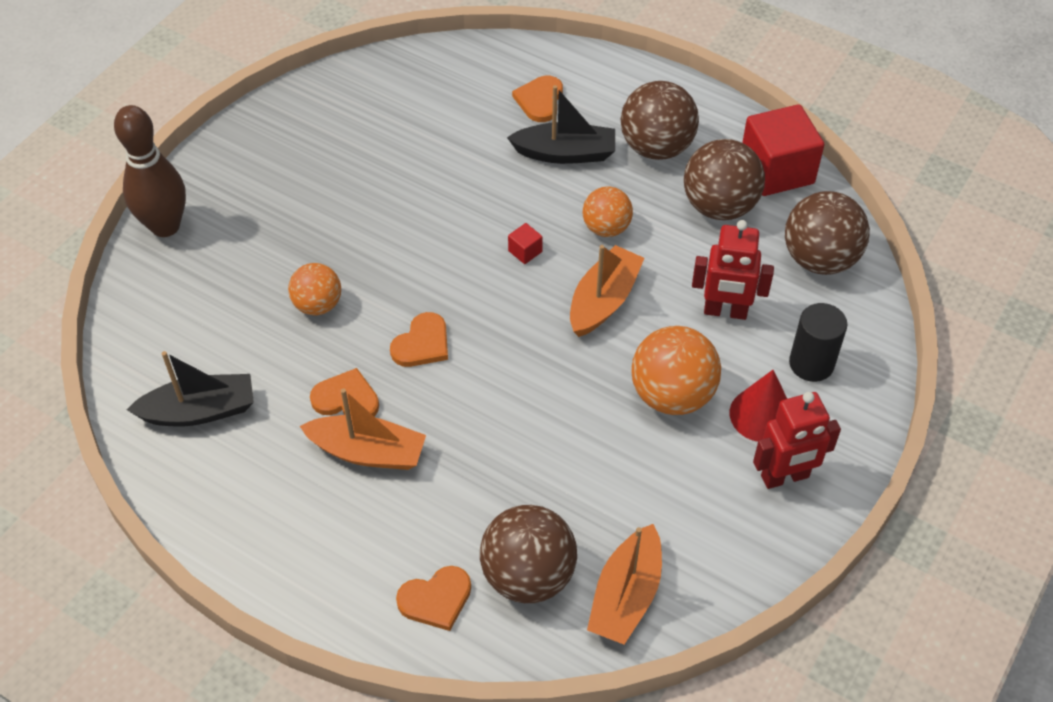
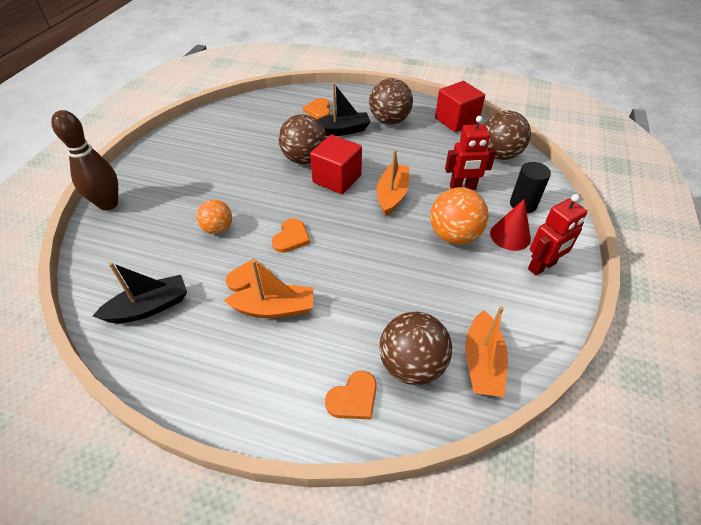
camera: 15 degrees left, 5 degrees down
(525, 251) = (337, 179): red cube -> red cube, size x2.45
(606, 228) = (378, 160): orange ball -> none
(719, 206) = (435, 140): brown ball -> brown ball (304, 159)

